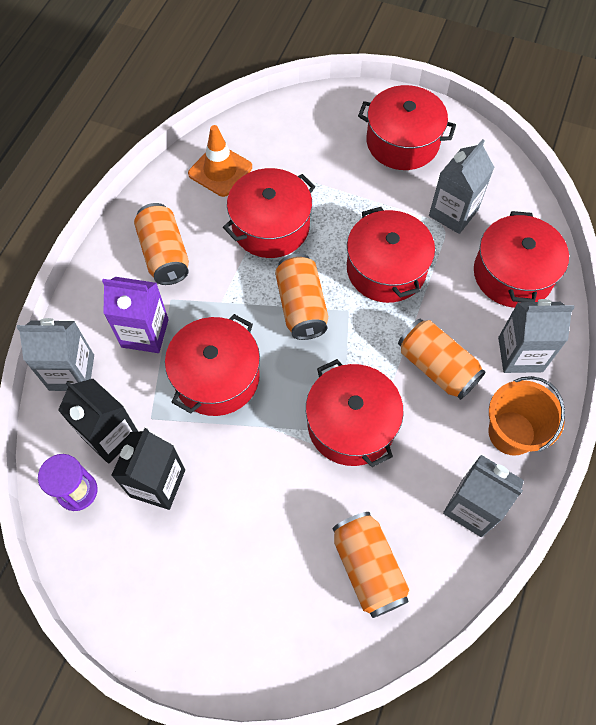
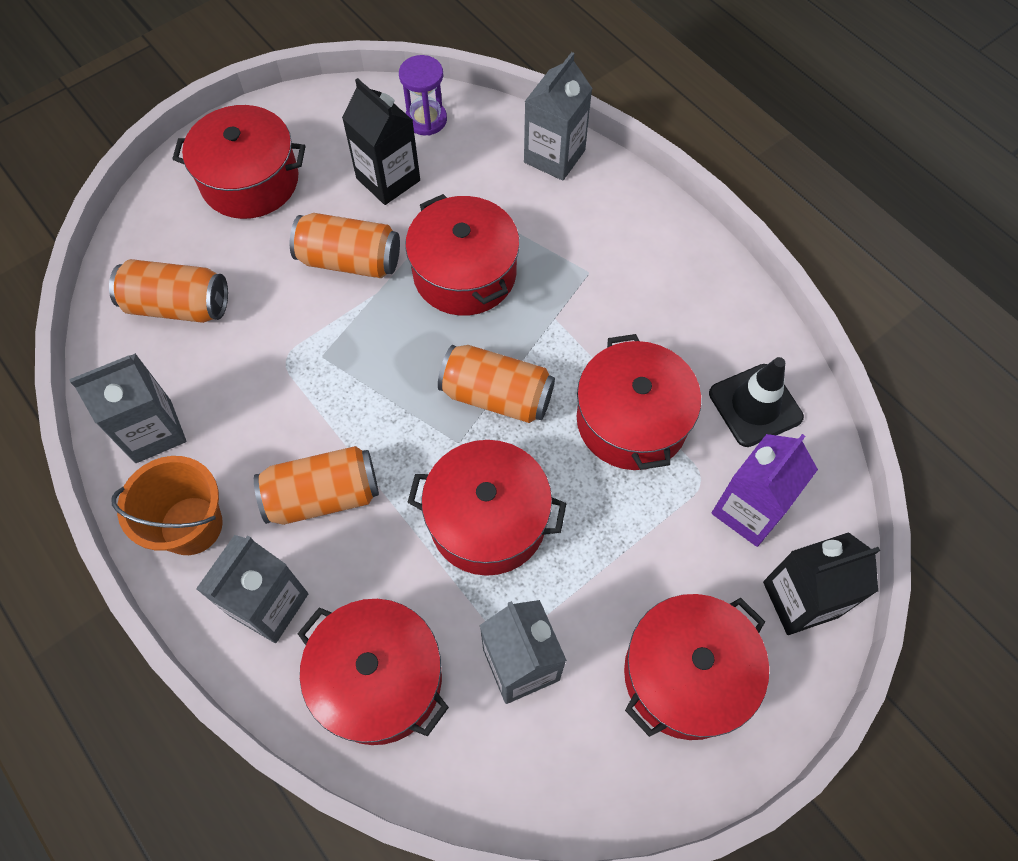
camera: 120 degrees right, 0 degrees up
(110, 435) = (463, 162): black carton -> black carton (800, 599)
(145, 333) = (560, 232): purple carton -> purple carton (749, 510)
(164, 254) = (654, 291): orange can -> orange can (350, 260)
(220, 170) = (755, 405): orange traffic cone -> black traffic cone
(351, 424) = (323, 369): red pot -> red pot (250, 181)

